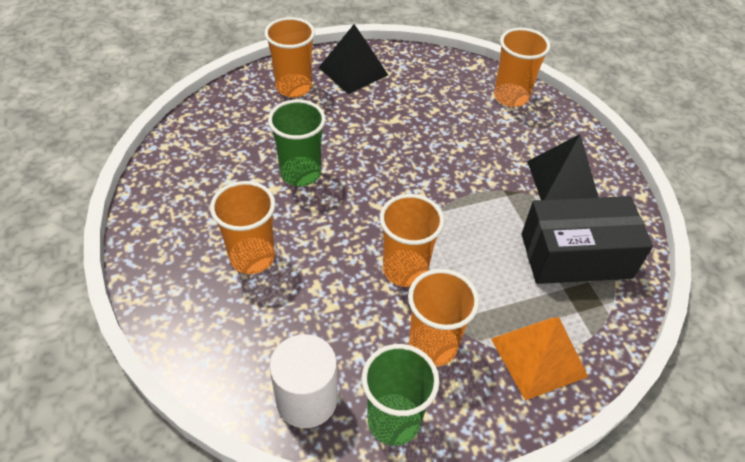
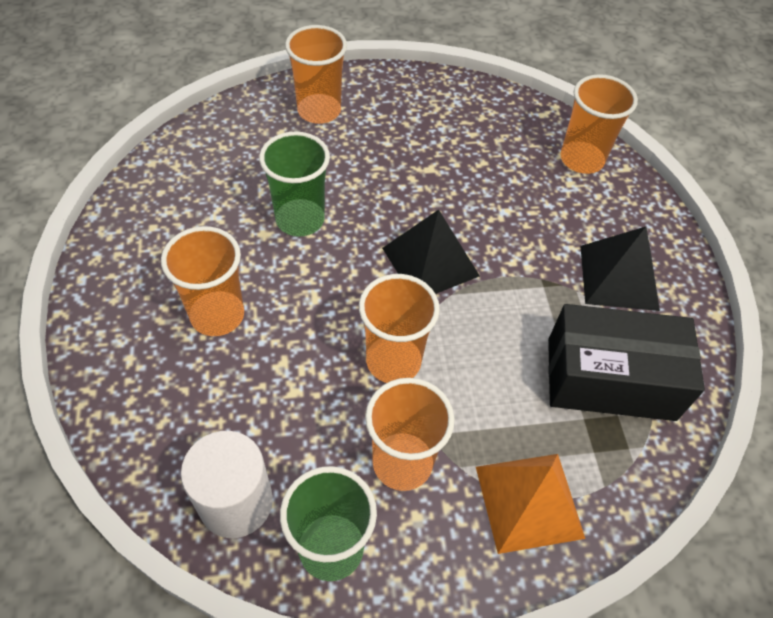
camera: 10 degrees right, 5 degrees up
(353, 71) = (395, 100): black pyramid -> black pyramid (430, 262)

